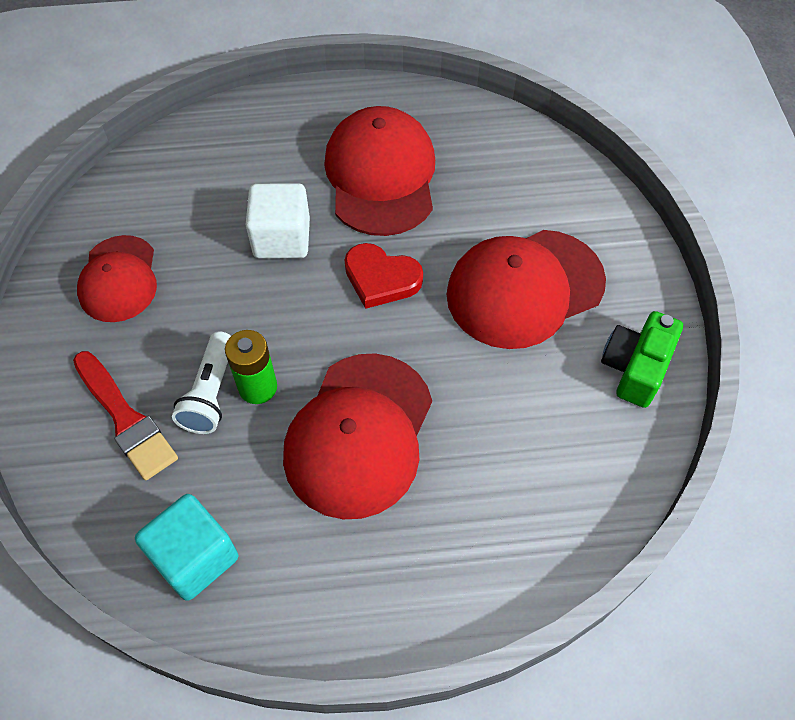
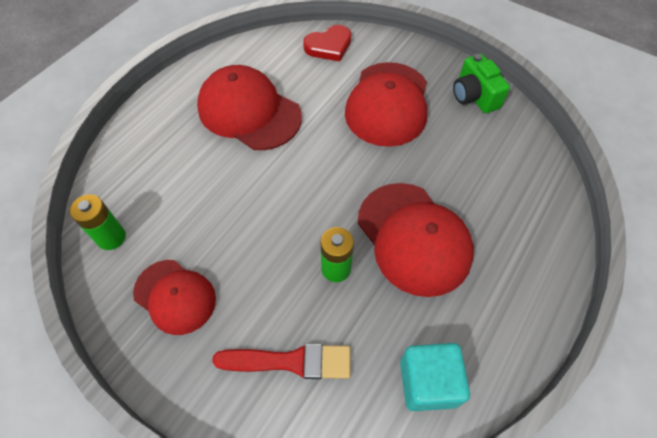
camera: 50 degrees left, 0 degrees up
(137, 186) = (111, 237): none -> green battery
(211, 393) = (316, 297): white flashlight -> none
(282, 238) = (241, 186): white cube -> none
(381, 278) = (319, 159): red heart -> red heart (329, 46)

